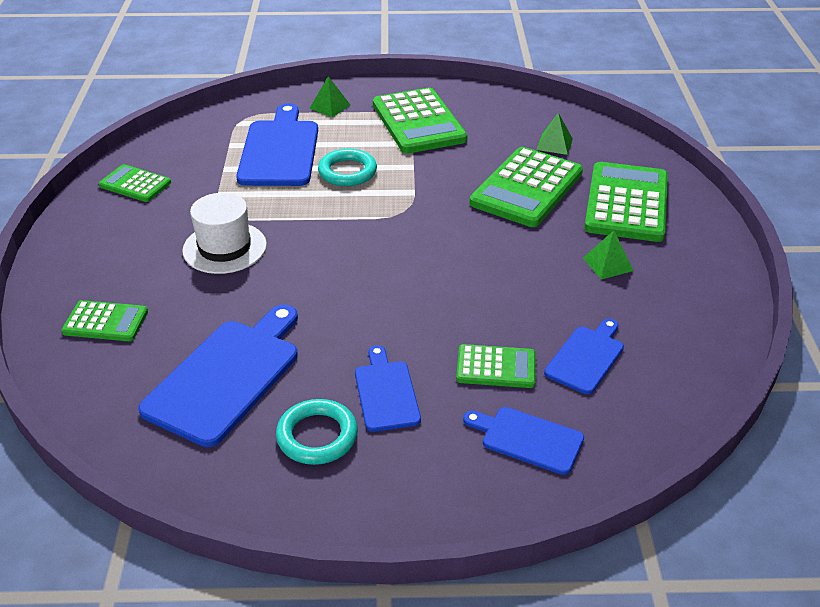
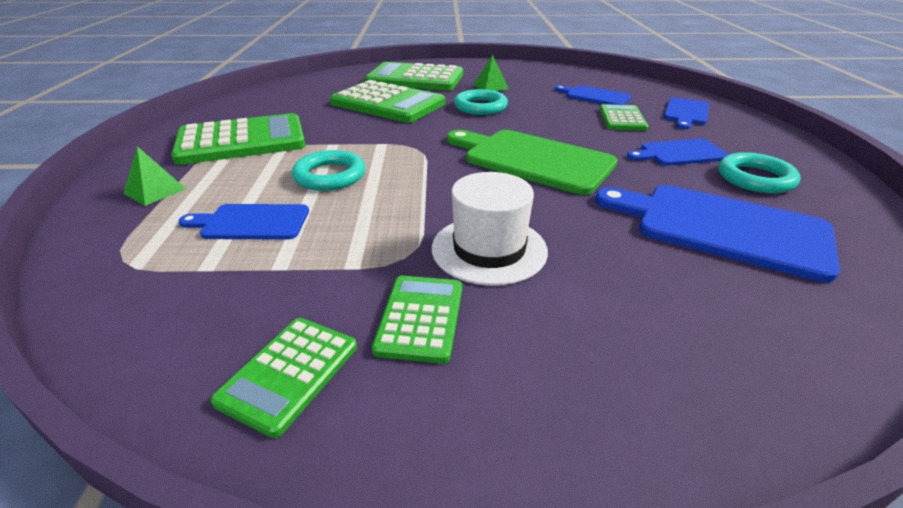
camera: 90 degrees left, 5 degrees down
(105, 322) = (694, 343): green calculator -> green calculator (420, 318)
(279, 150) = (251, 222): blue cutting board -> blue cutting board, size x0.57
(373, 280) = (532, 159): none -> green cutting board
(525, 253) = (480, 107): none -> turquoise ring
(554, 144) = (321, 93): green pyramid -> none

